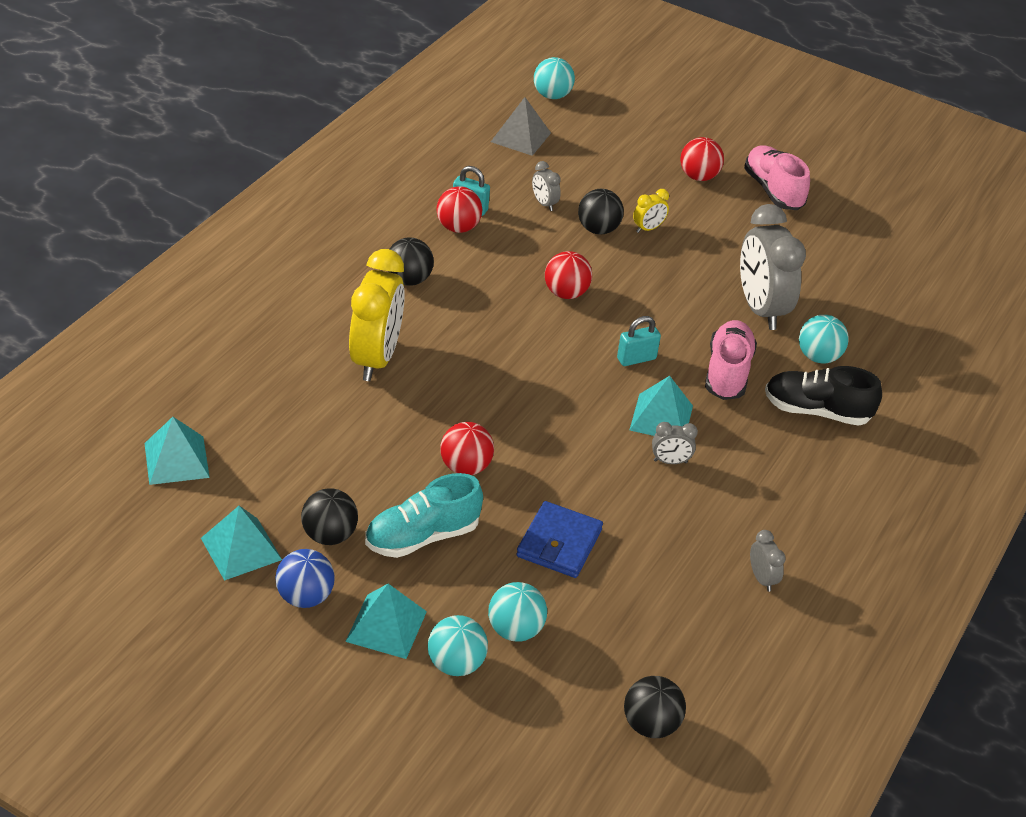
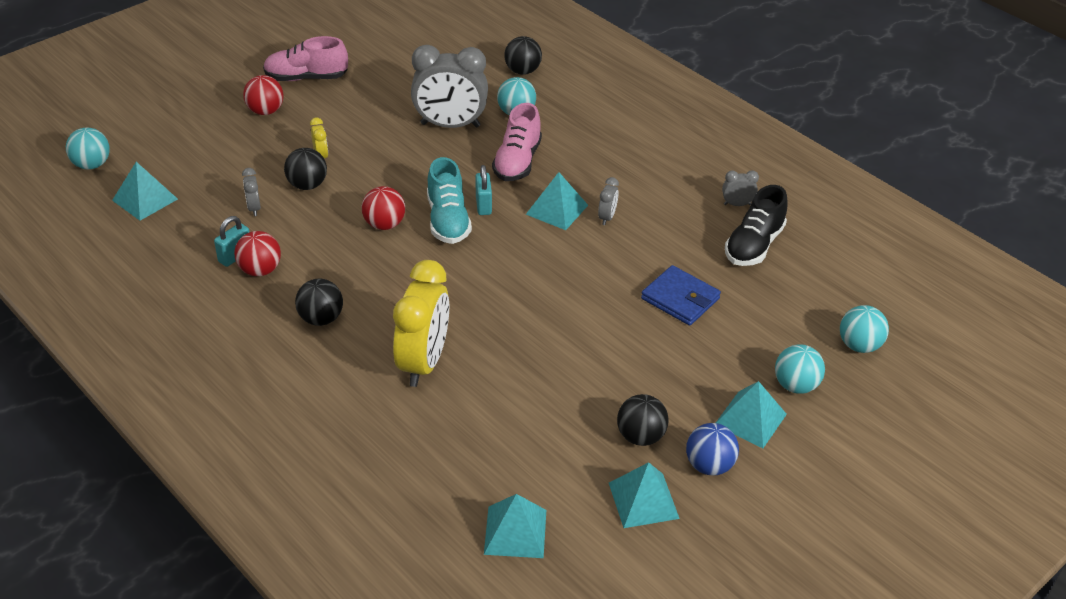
camera: 70 degrees left, 0 degrees up
(376, 359) = (423, 363): yellow clock -> yellow clock turned 75 degrees clockwise
(422, 537) = (655, 377): turquoise shoe -> turquoise shoe (448, 220)
(465, 467) = (581, 333): red ball -> none
(515, 630) = (766, 344): turquoise ball -> turquoise ball (859, 345)
(521, 137) = (145, 199): grey pyramid -> turquoise pyramid
(544, 204) = (254, 208): grey clock -> grey clock turned 90 degrees clockwise
(650, 725) = (865, 294): black ball -> black ball (522, 71)
(727, 372) = (517, 162): pink shoe -> pink shoe turned 105 degrees counterclockwise
(816, 411) = (575, 131): black shoe -> black shoe (754, 245)

